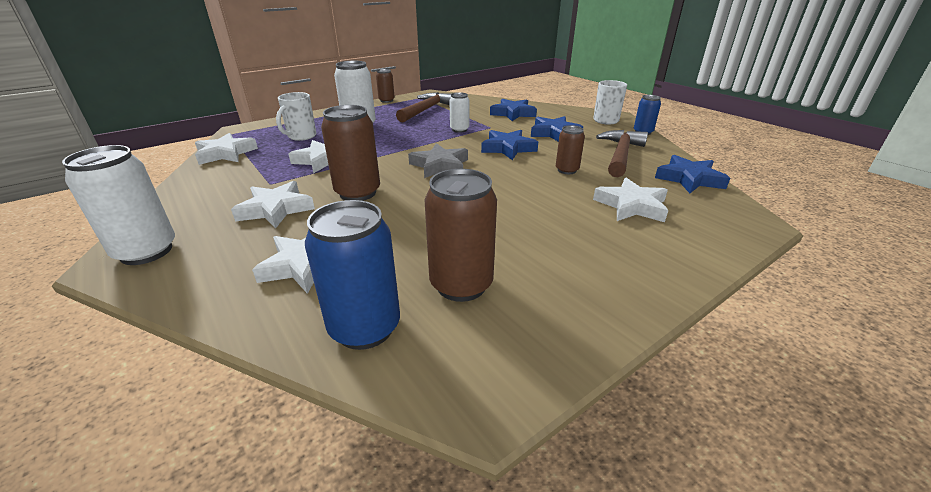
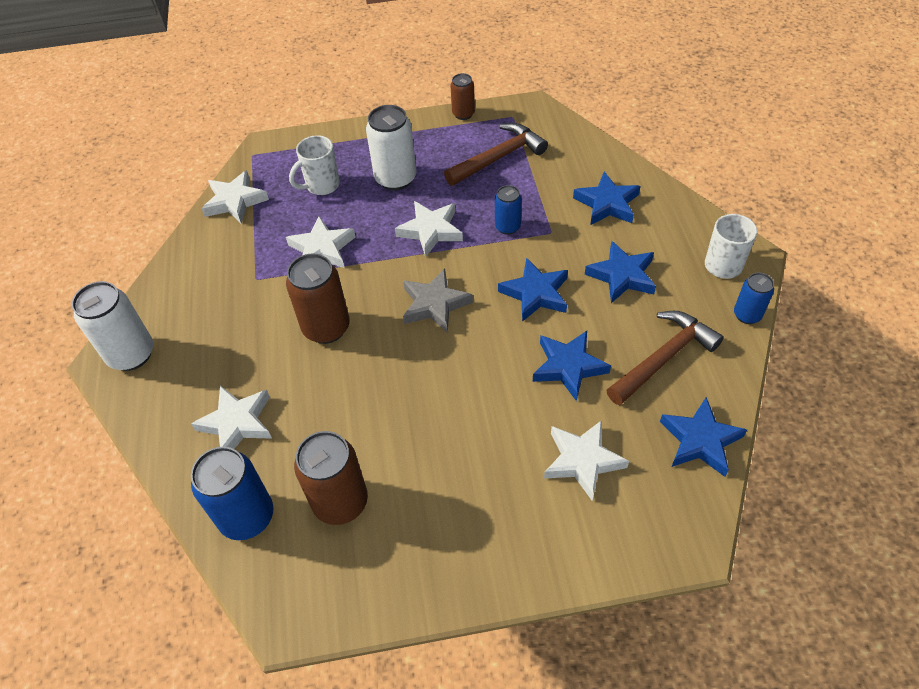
camera: 30 degrees right, 20 degrees up
(276, 209) = (245, 328): white star -> white star (431, 231)
(459, 130) = (507, 227): white can -> blue can
(567, 170) = (568, 367): brown can -> blue star

